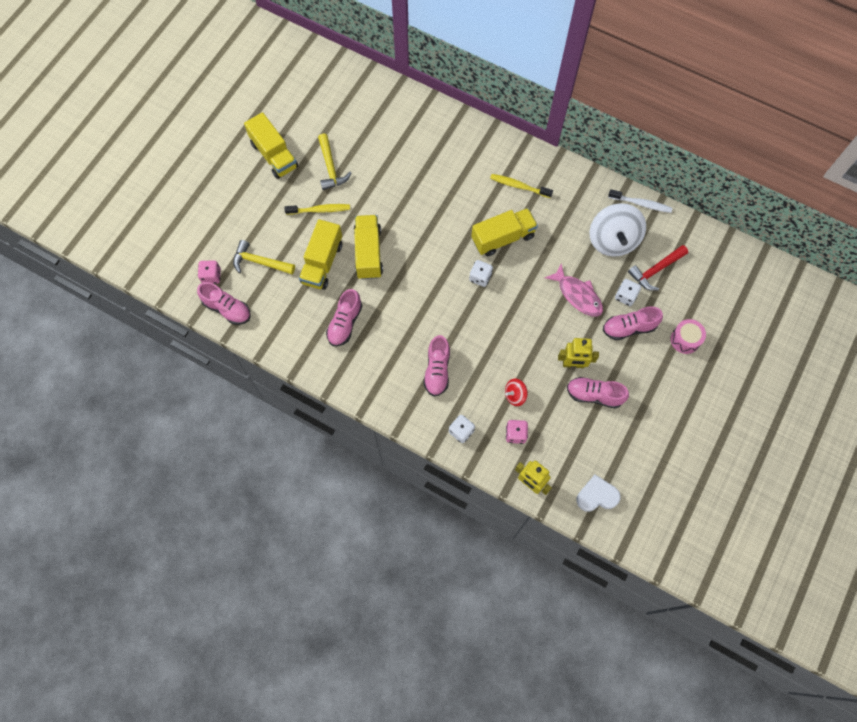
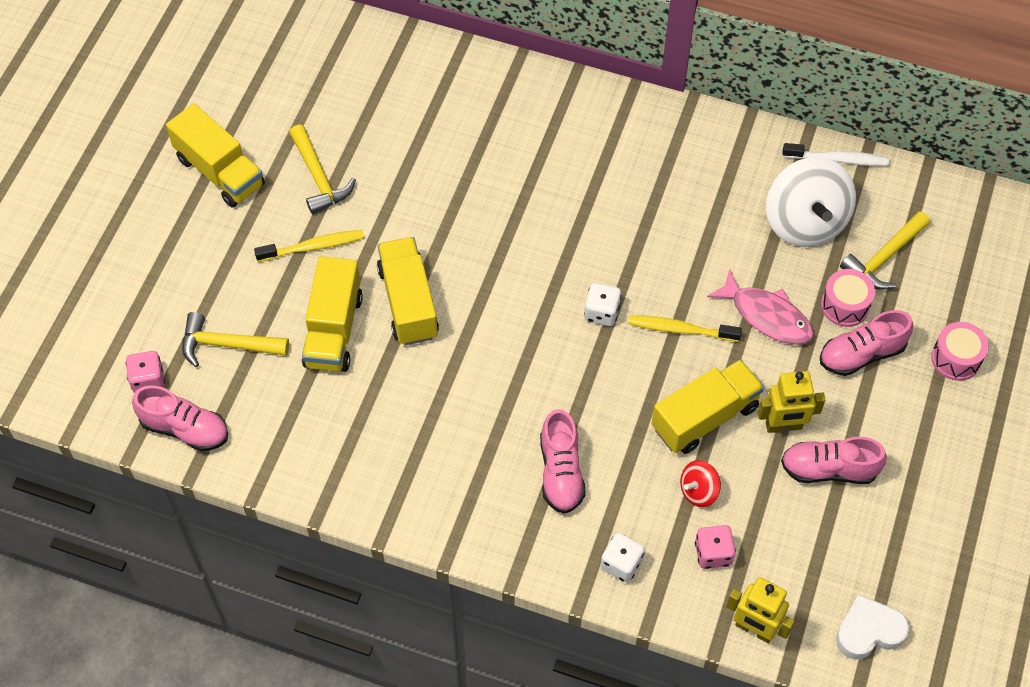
camera: 10 degrees left, 10 degrees down
(345, 323) = (390, 421): pink shoe -> none
(503, 238) = (626, 245): yellow truck -> yellow truck (705, 417)
(519, 186) = (635, 161): yellow toothbrush -> yellow toothbrush (680, 329)
(625, 296) = (845, 305): white dice -> pink drum
(655, 270) = (883, 258): red hammer -> yellow hammer

